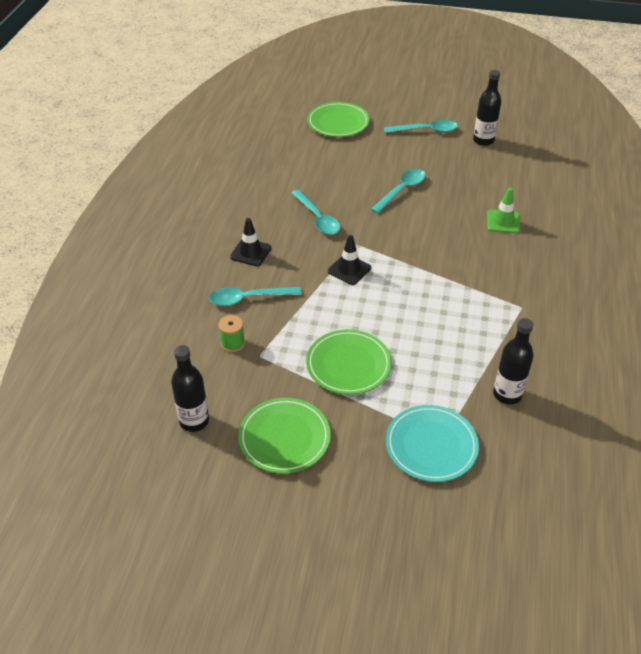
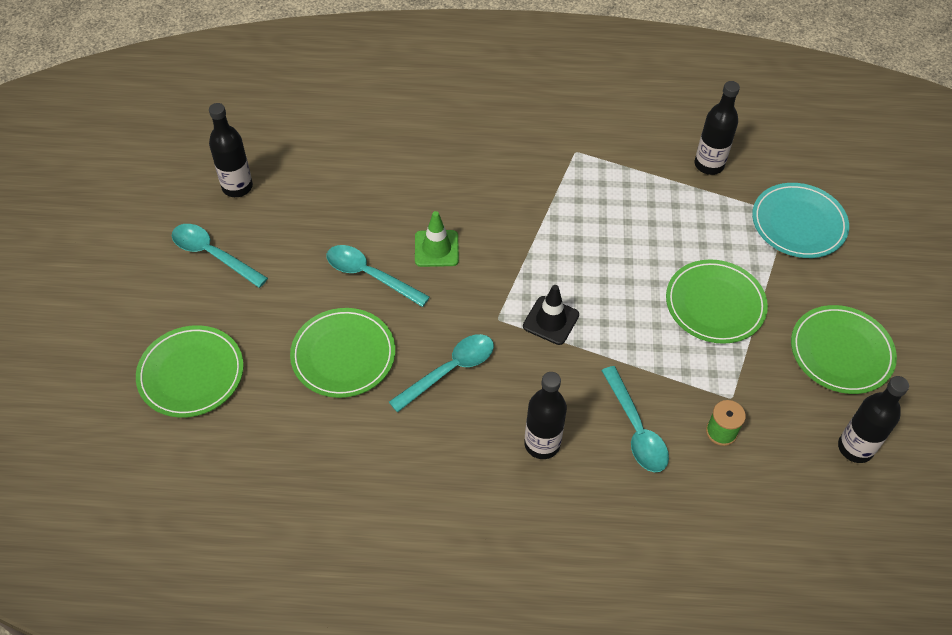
camera: 100 degrees left, 10 degrees up
(250, 252) = (542, 444): black traffic cone -> black bottle
(339, 176) = (343, 355): none -> green plate
(426, 130) = (212, 254): turquoise spoon -> turquoise spoon turned 45 degrees counterclockwise
(503, 222) = (423, 166): green traffic cone -> green traffic cone (436, 248)

